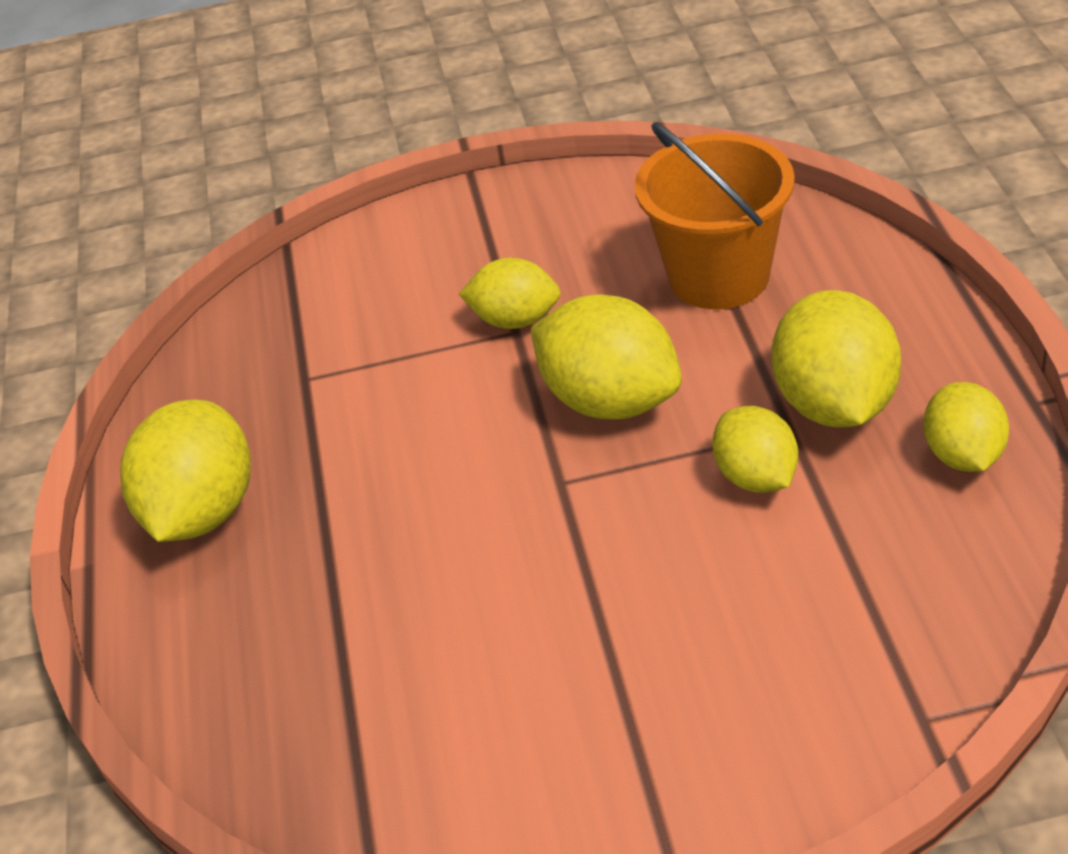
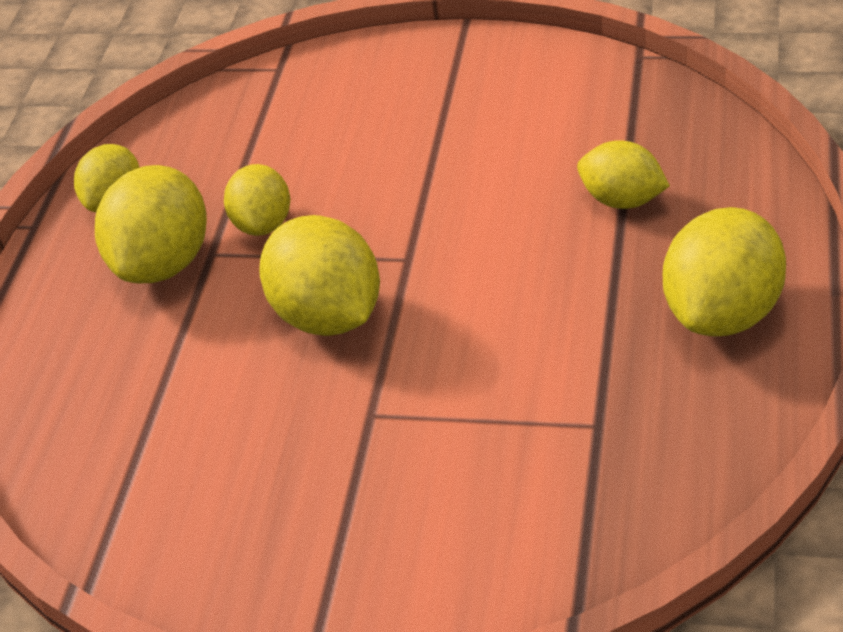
camera: 160 degrees left, 0 degrees up
(515, 320) = (364, 427): yellow lemon -> yellow lemon (622, 200)
(719, 276) = (153, 413): orange bucket -> none

